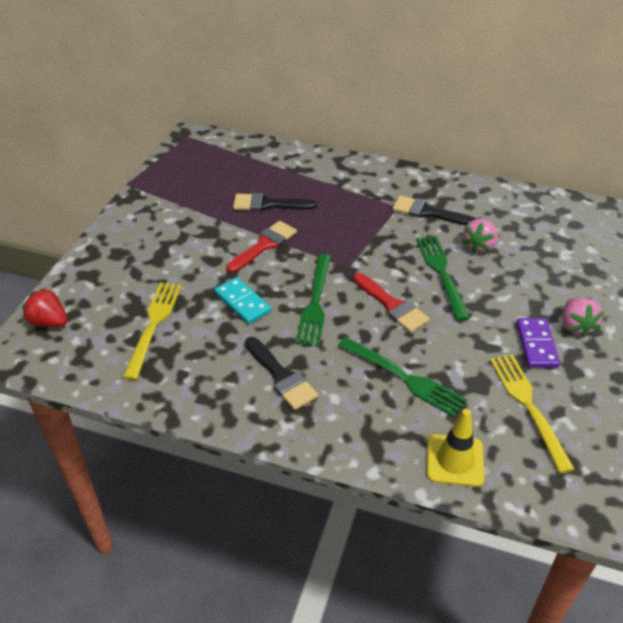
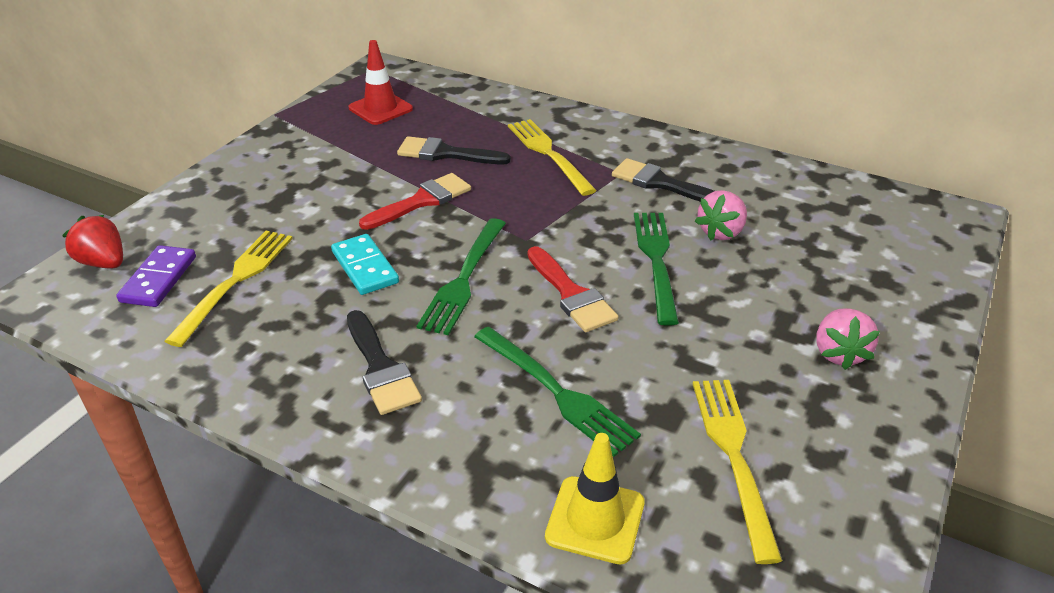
camera: 10 degrees right, 5 degrees down
(206, 171) = (380, 109): none -> red traffic cone
(342, 197) = (548, 154): none -> yellow fork
(536, 345) = (770, 371): purple domino -> purple domino (159, 279)

